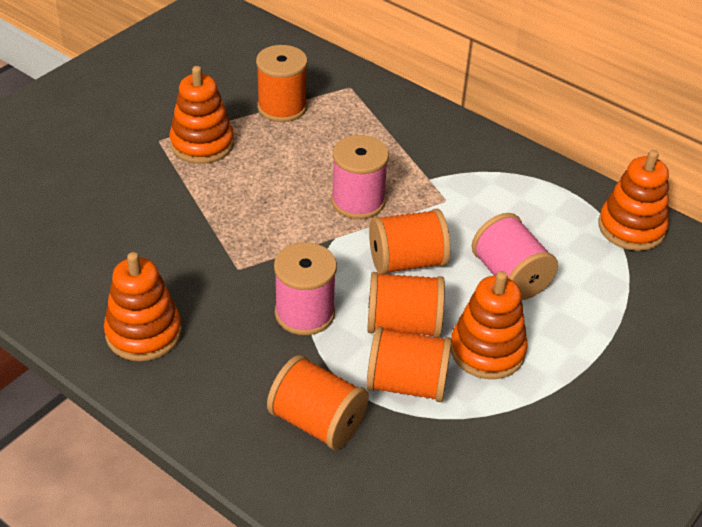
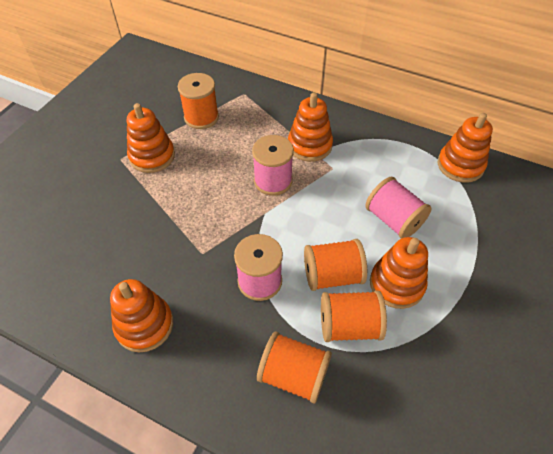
camera: 10 degrees left, 10 degrees up
(406, 262) = (320, 223): orange spool -> none
(423, 167) = (310, 145): none -> orange stacking toy

